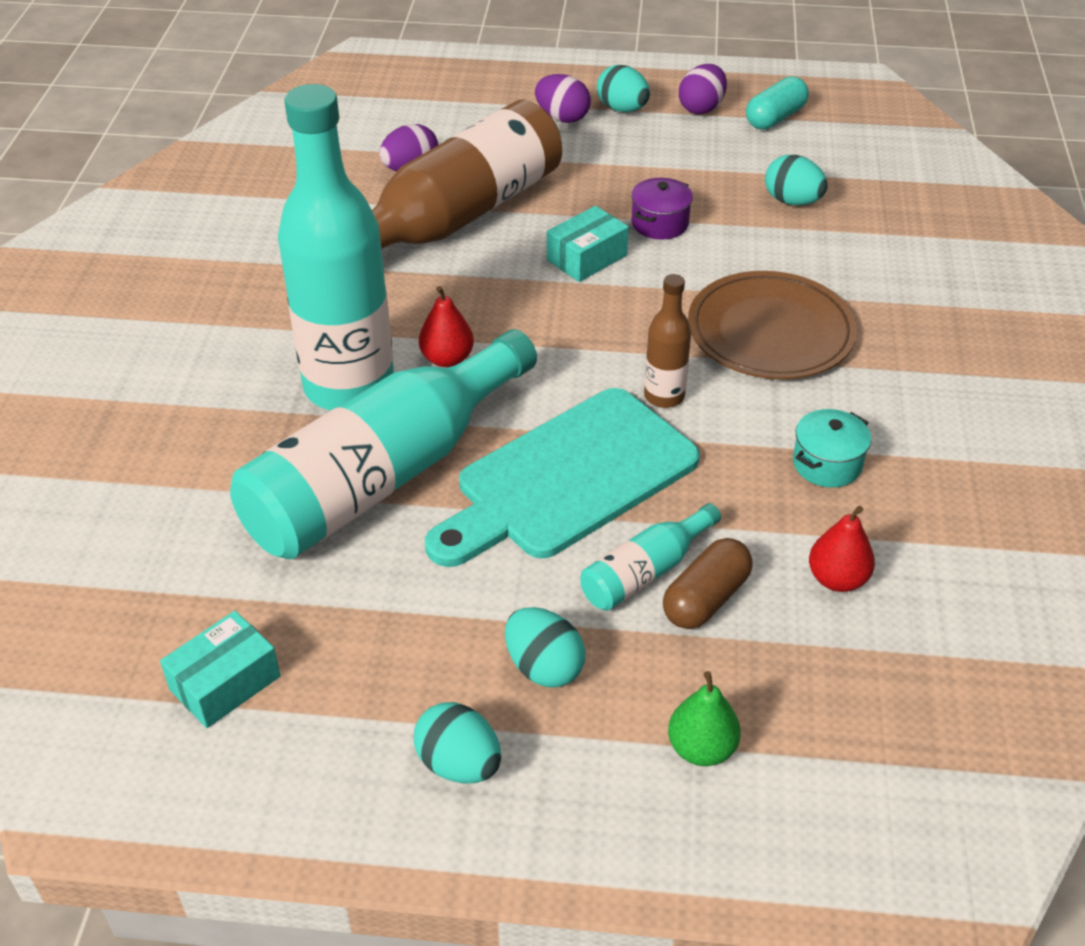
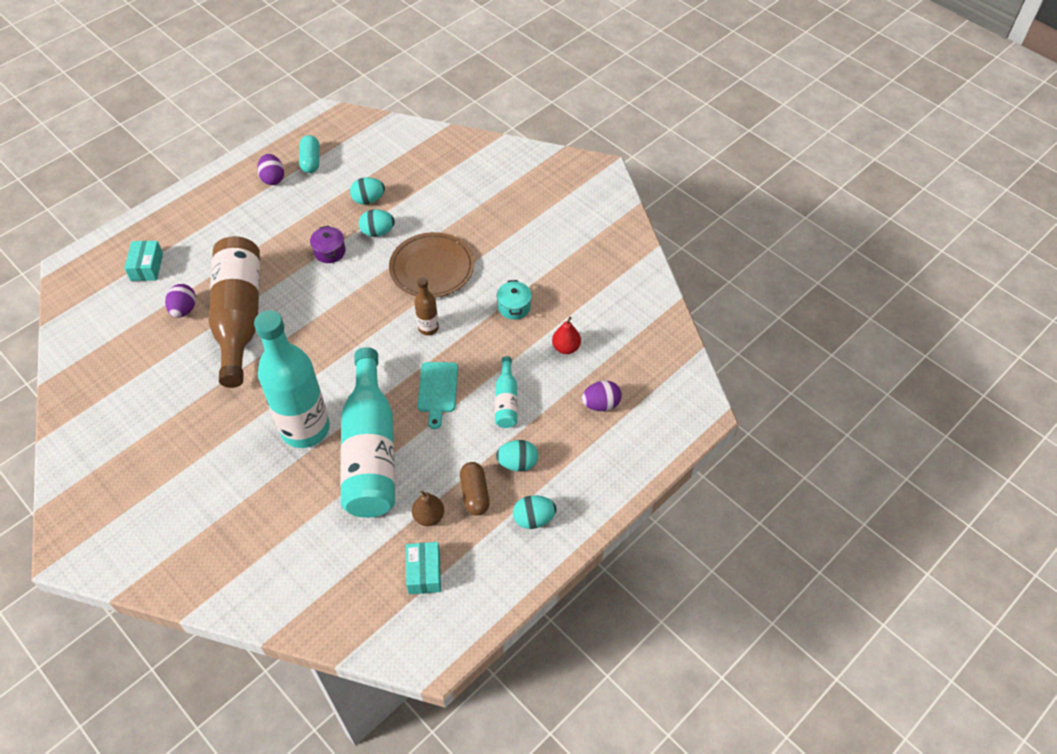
camera: 50 degrees left, 10 degrees up
(333, 620) = (429, 516): none -> brown pear
(447, 359) = (327, 383): red pear -> none
(562, 118) = (217, 229): purple egg -> purple egg (601, 404)
(568, 478) = (437, 390): turquoise cutting board -> turquoise cutting board, size x0.54
(586, 258) = (321, 292): turquoise box -> turquoise box (147, 267)
(622, 109) = (238, 204): turquoise egg -> turquoise egg (377, 232)
(701, 748) = (594, 442): green pear -> none
(706, 599) = (536, 392): brown capsule -> brown capsule (475, 494)

